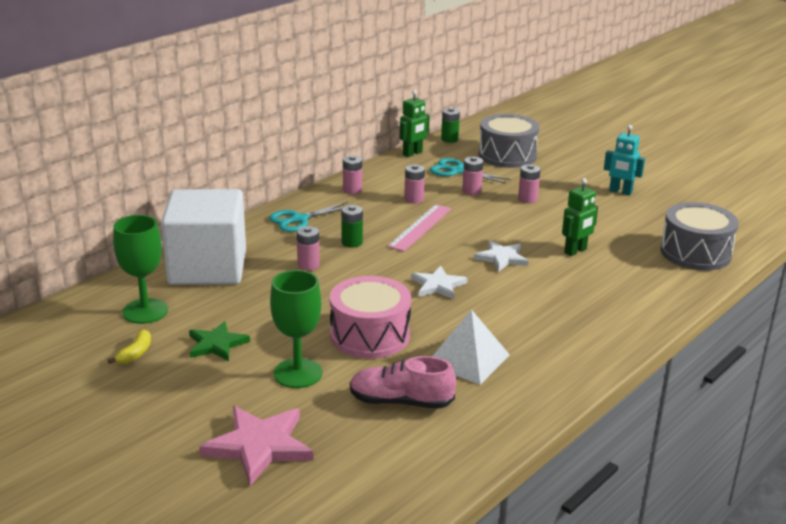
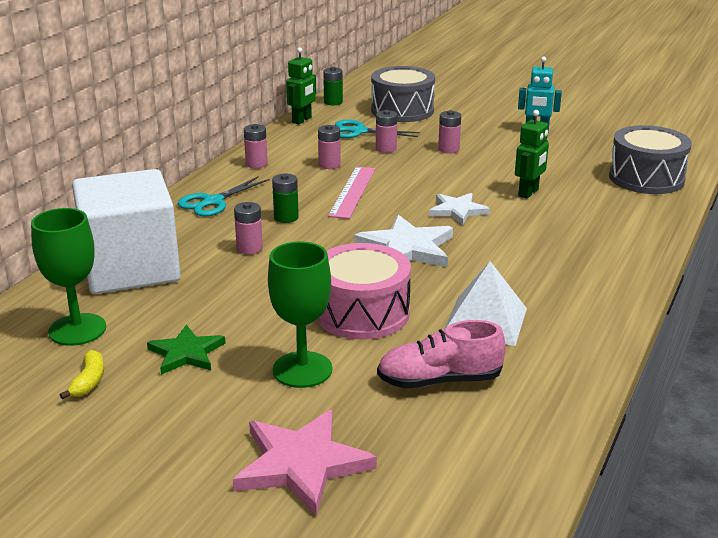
camera: 15 degrees left, 0 degrees up
(438, 285) = (407, 248): white star -> white star, size x1.56

